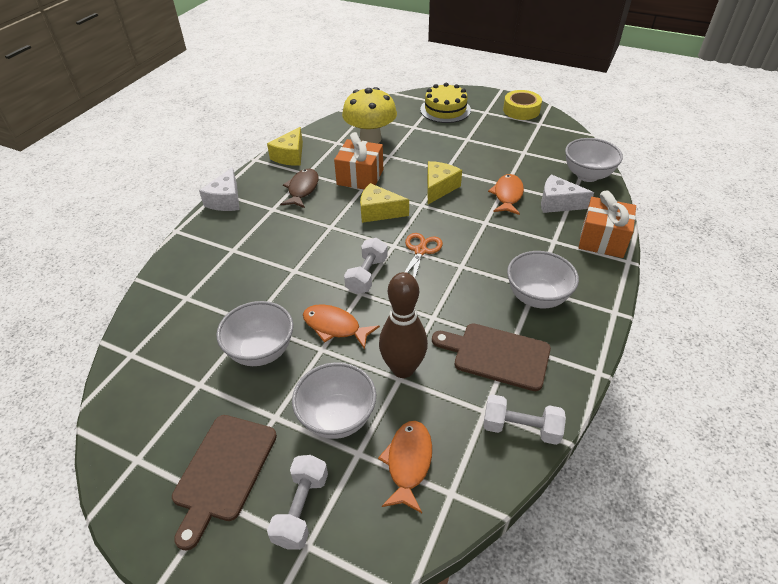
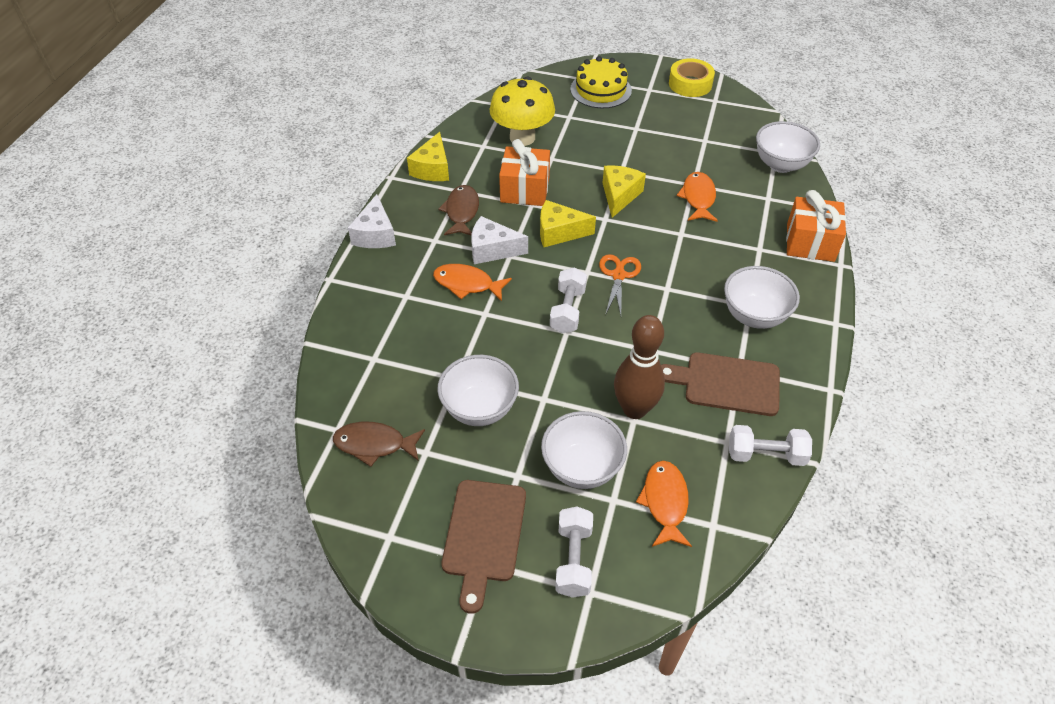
camera: 10 degrees left, 5 degrees up
(157, 372) = (374, 444): none -> brown fish
(335, 327) = (550, 373): orange fish -> orange fish (467, 284)
(558, 203) = (755, 203): white cheese -> white cheese (492, 250)

